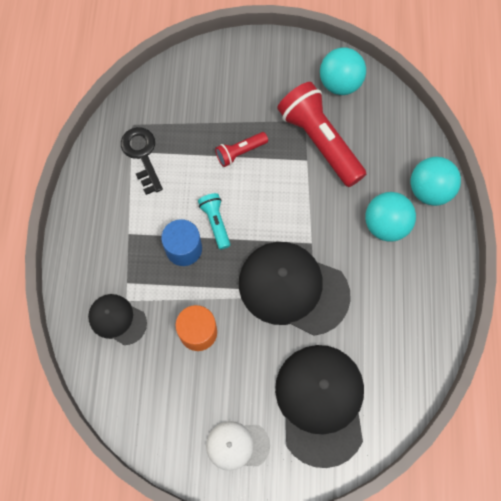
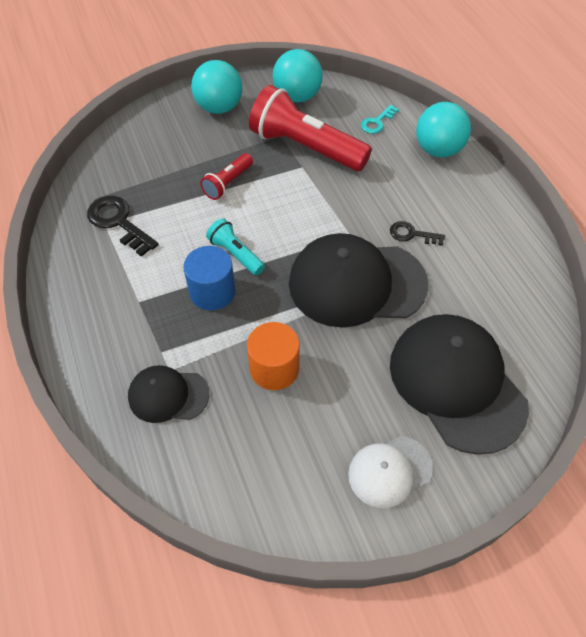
camera: 25 degrees left, 15 degrees down
(360, 263) = (412, 234): none -> black key
(385, 225) = (415, 192): turquoise ball -> turquoise ball (219, 108)
(394, 139) = (377, 122): none -> turquoise key

